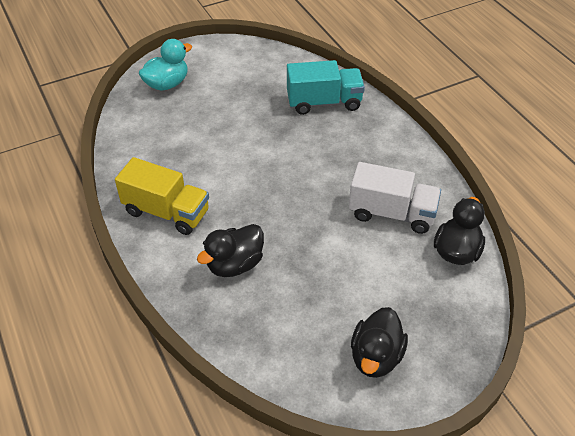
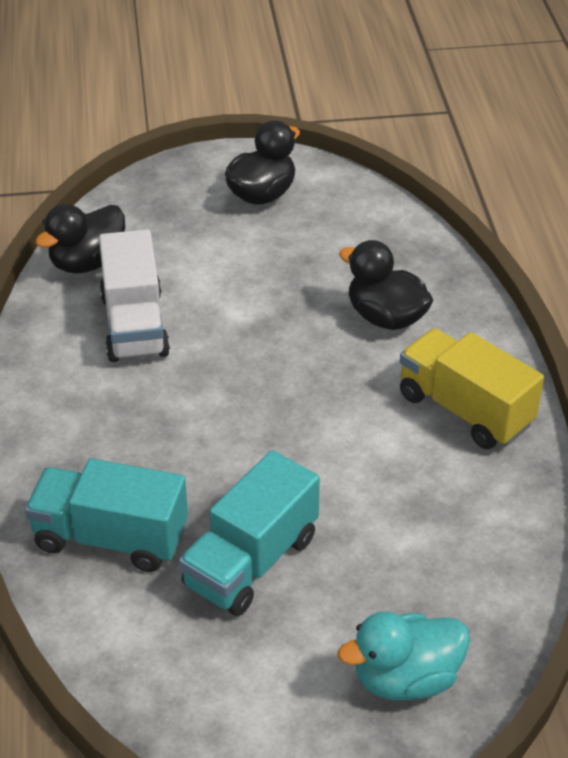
camera: 160 degrees left, 5 degrees down
(235, 264) = (386, 317): black duck -> black duck turned 120 degrees counterclockwise
(253, 109) = (251, 561): none -> turquoise truck
(392, 213) = (134, 325): white truck -> white truck turned 135 degrees counterclockwise

